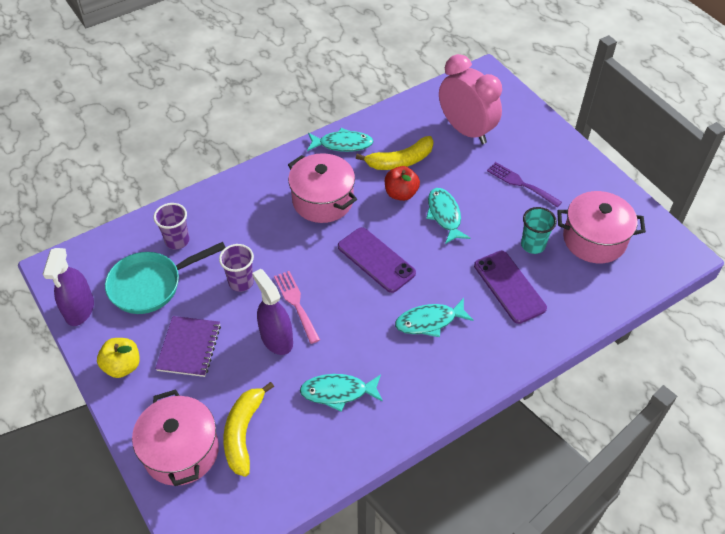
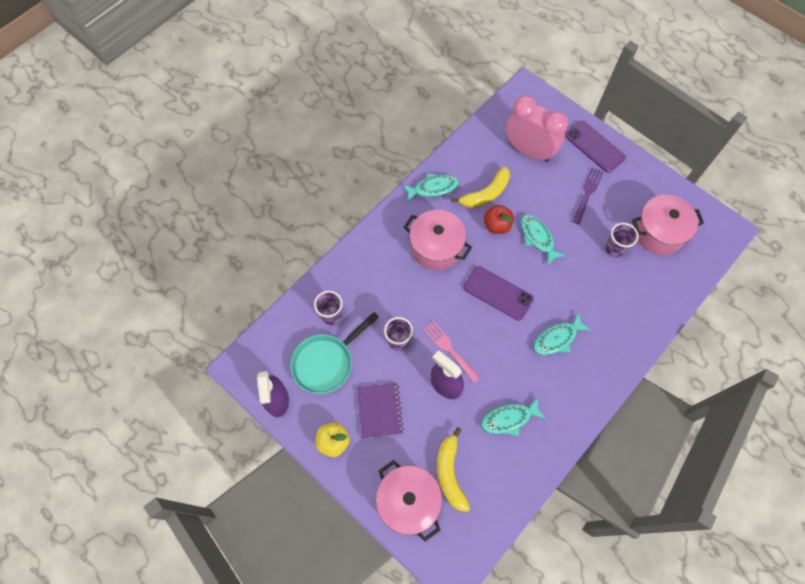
camera: 15 degrees left, 15 degrees up
(509, 287) = (607, 292): purple phone -> purple phone (594, 146)
(520, 183) = (587, 193): purple fork -> purple fork turned 90 degrees clockwise
(533, 245) = (614, 249): turquoise cup -> purple cup

